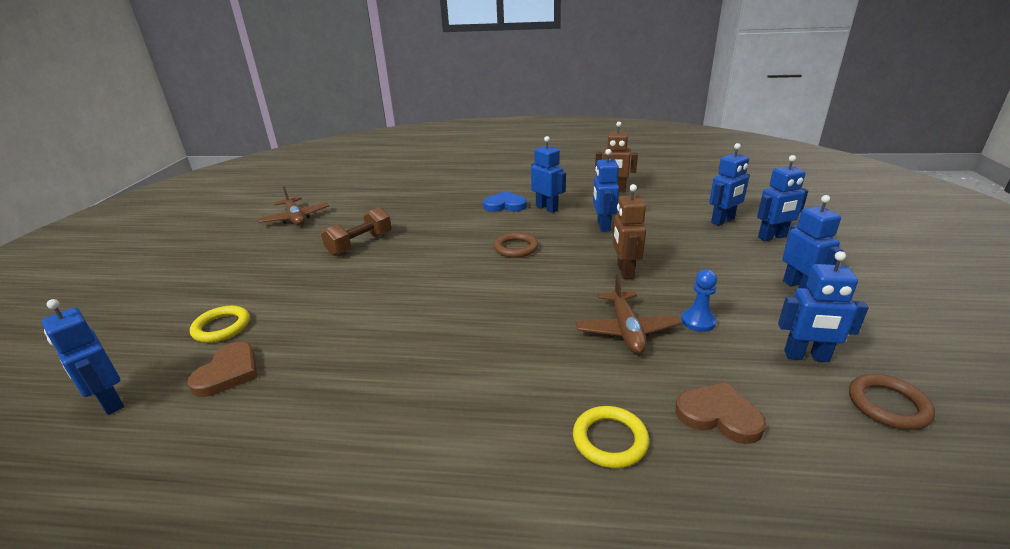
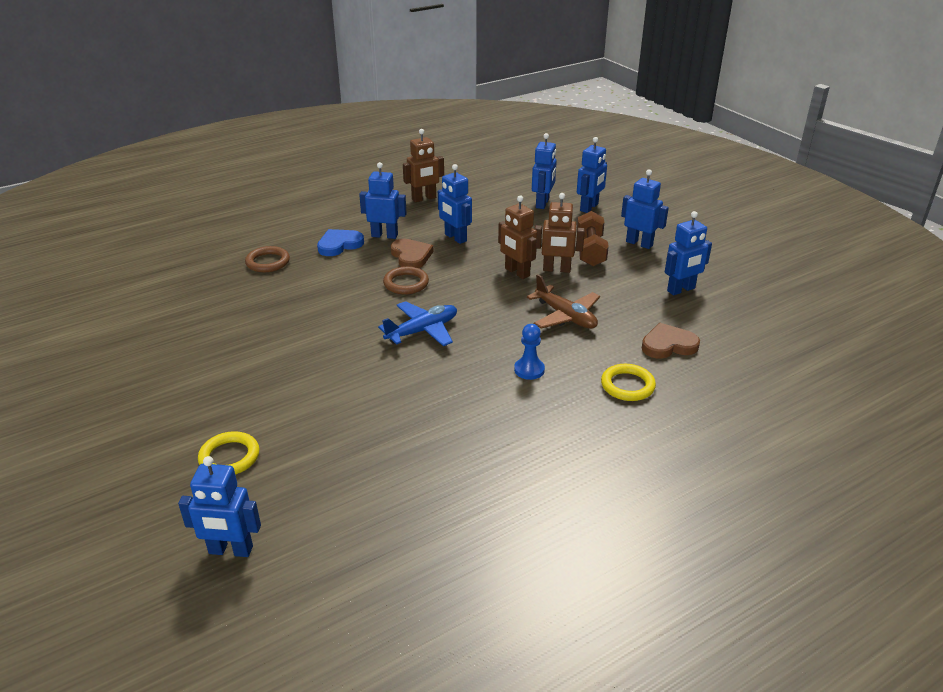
camera: 40 degrees left, 5 degrees up
(228, 372) = (304, 480): brown heart -> brown heart (411, 256)
(295, 218) = (114, 335): brown plane -> none
(360, 244) = (244, 333): brown dumbbell -> brown dumbbell (590, 251)
(478, 290) = (422, 331): none -> blue plane
(669, 282) = (556, 269): none -> brown robot
(698, 321) = (603, 292): blue pawn -> blue pawn (529, 370)
(888, 405) = (739, 301): brown ring -> brown ring (268, 262)

